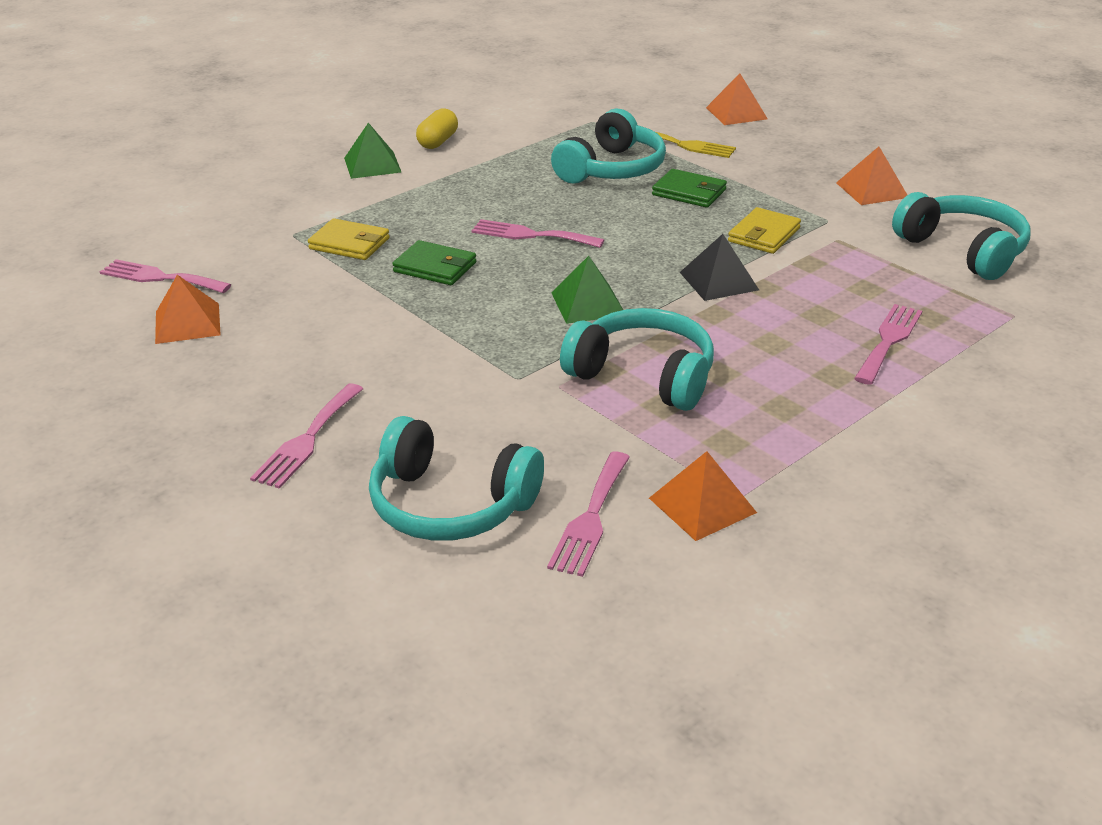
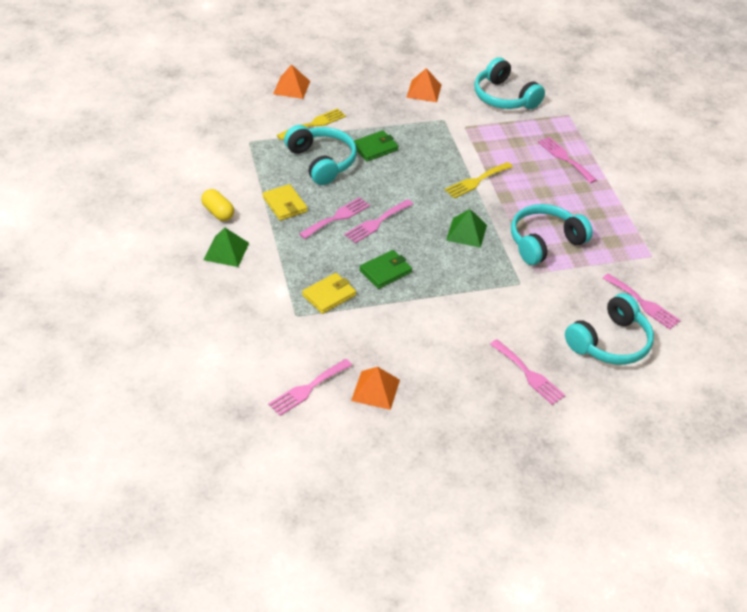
camera: 65 degrees left, 10 degrees up
(511, 208) = (337, 217): none -> pink fork
(702, 505) = (652, 268): orange pyramid -> none
(719, 281) = (476, 181): black pyramid -> yellow fork
(764, 235) = (442, 146): yellow wallet -> yellow wallet (284, 204)
(963, 250) = (504, 97): turquoise headphones -> turquoise headphones turned 120 degrees counterclockwise

